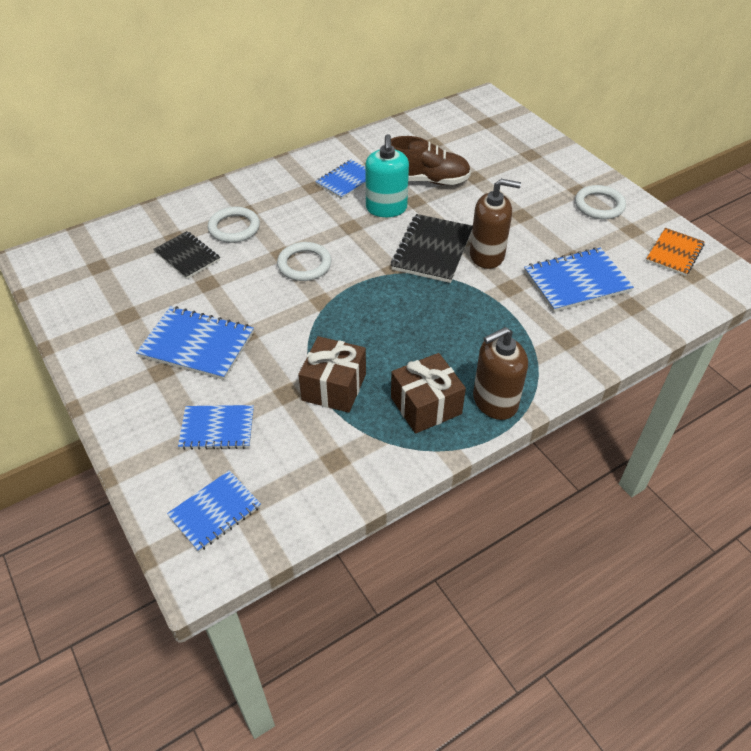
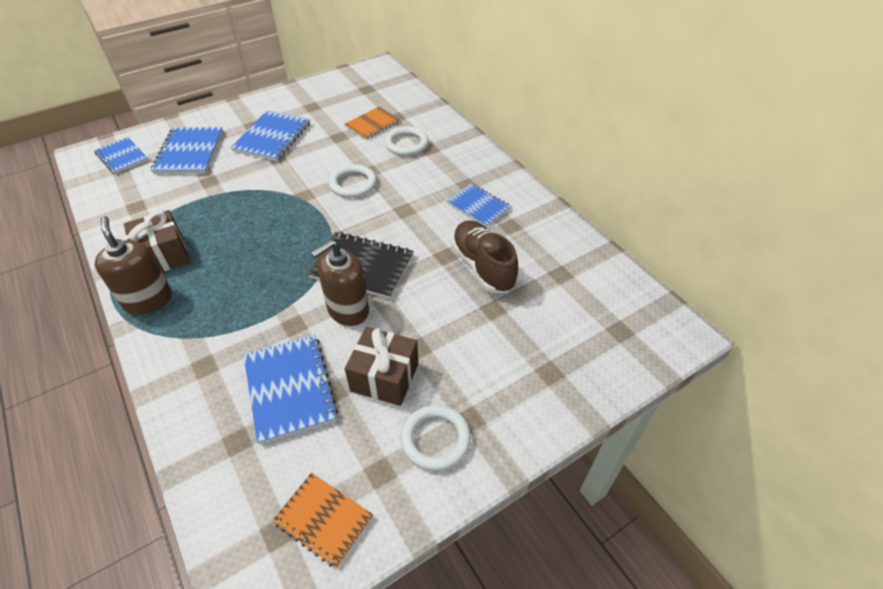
camera: 90 degrees right, 0 degrees up
(187, 256) = (372, 124): black notebook -> orange notebook
(217, 428) = (189, 152): blue notebook -> blue notebook, size x1.50
(334, 387) = (205, 204): brown gift -> brown gift (384, 377)
(386, 208) = (432, 234): turquoise soap dispenser -> none
(427, 180) = (483, 266): brown shoe -> brown shoe turned 150 degrees clockwise
(487, 255) = (348, 310): brown soap dispenser -> brown soap dispenser turned 45 degrees clockwise

